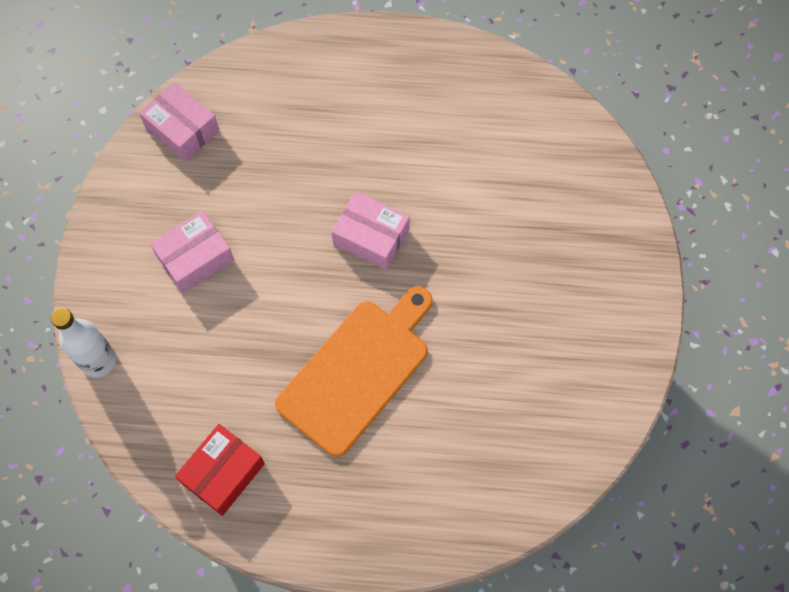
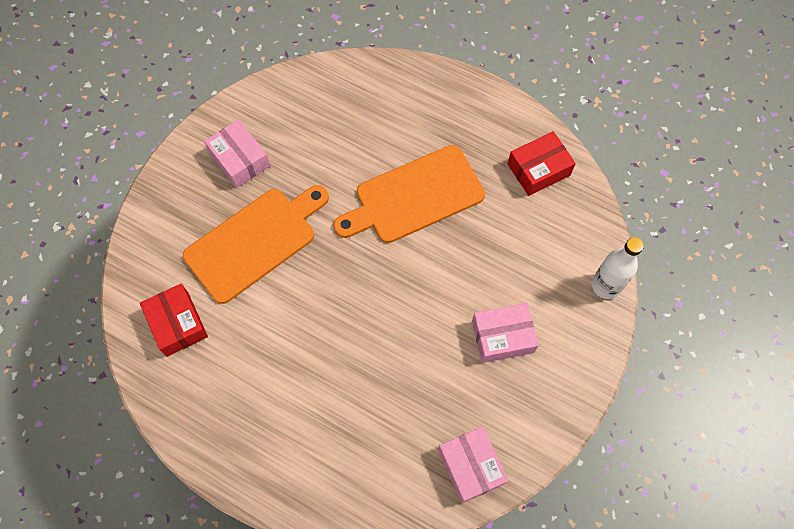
camera: 155 degrees left, 0 degrees up
(371, 237) = (354, 292): pink box -> pink box (239, 159)
(505, 244) = (255, 242): none -> orange cutting board
(530, 133) = (177, 324): none -> red box

